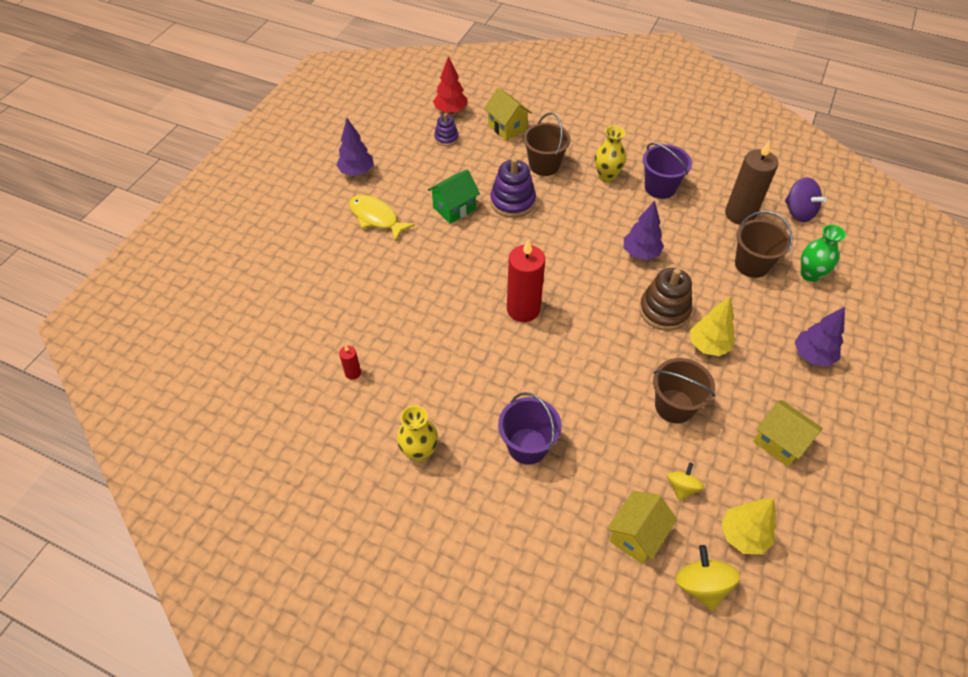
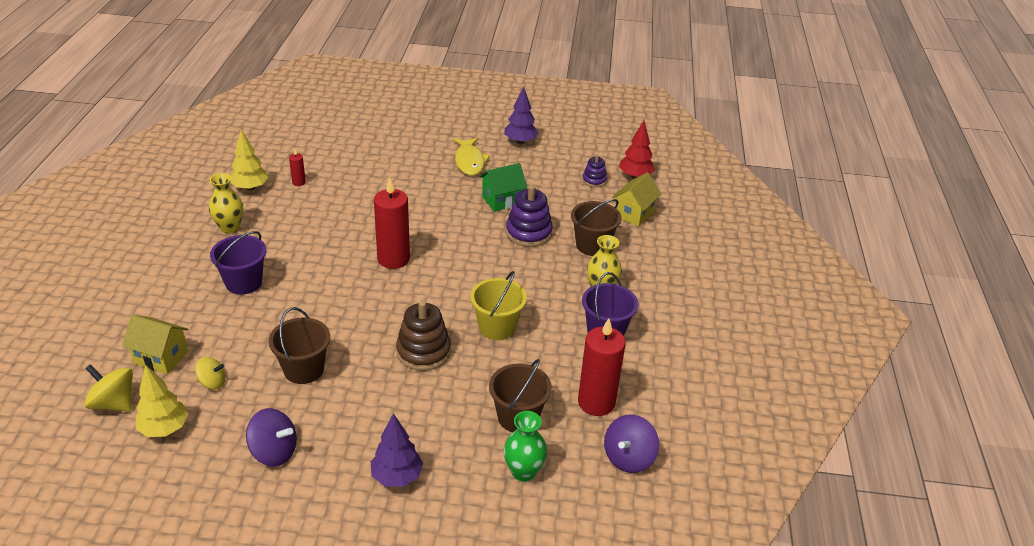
camera: 70 degrees right, 15 degrees down
(376, 218) = (469, 161): yellow fish -> yellow fish turned 150 degrees clockwise
(454, 208) = (502, 200): green house -> green house turned 60 degrees counterclockwise
(640, 253) = (497, 327): purple tree -> yellow bucket
(701, 585) = (114, 403): yellow spinning top -> yellow spinning top turned 120 degrees counterclockwise
(708, 345) = (386, 388): yellow tree -> yellow tree (250, 188)
(740, 214) = (596, 402): brown candle -> red candle
(779, 442) = (274, 452): yellow house -> purple spinning top

